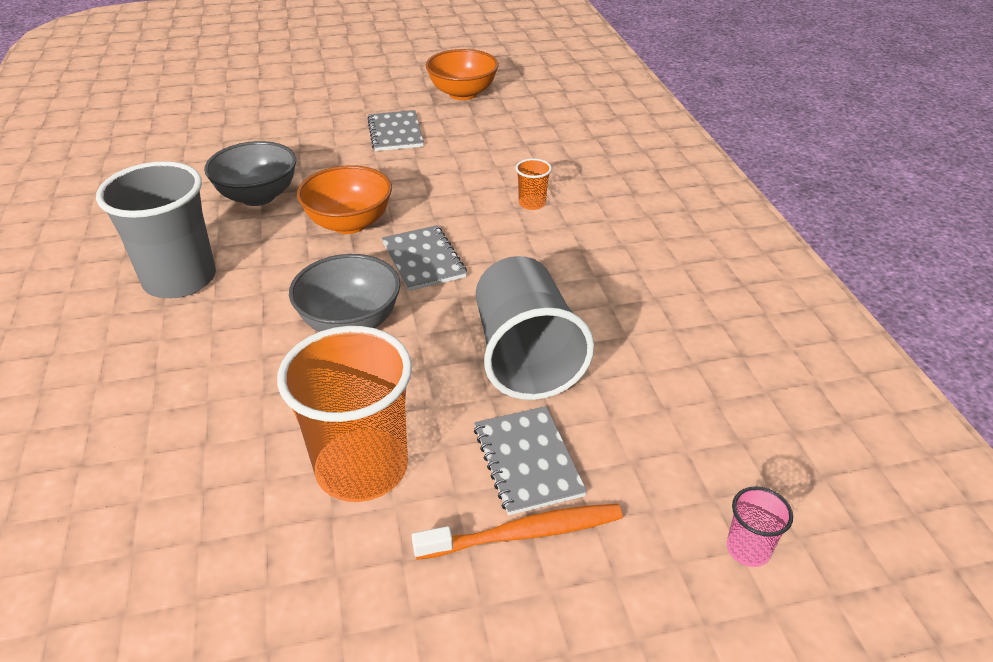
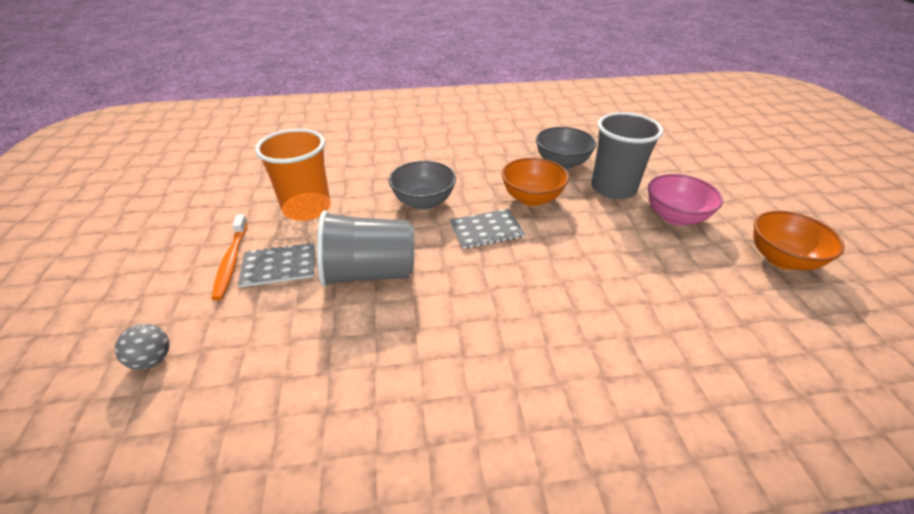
camera: 95 degrees right, 0 degrees up
(180, 279) = (473, 147): grey cup -> grey cup (613, 188)
(395, 133) = (675, 217): grey notebook -> pink bowl
(532, 203) = (571, 293): orange cup -> none
(748, 549) = (152, 360): pink cup -> grey ball

